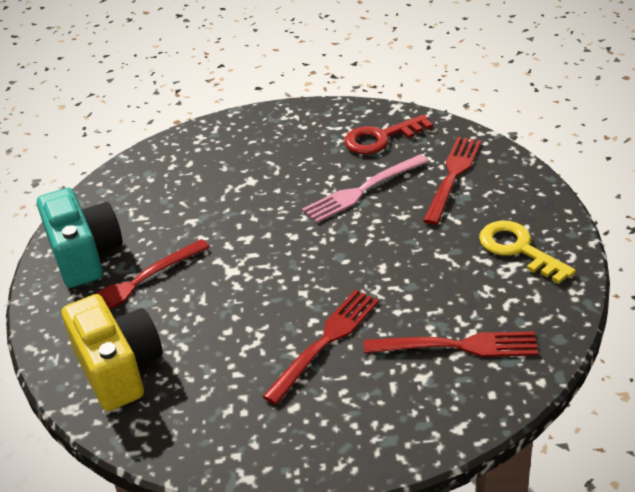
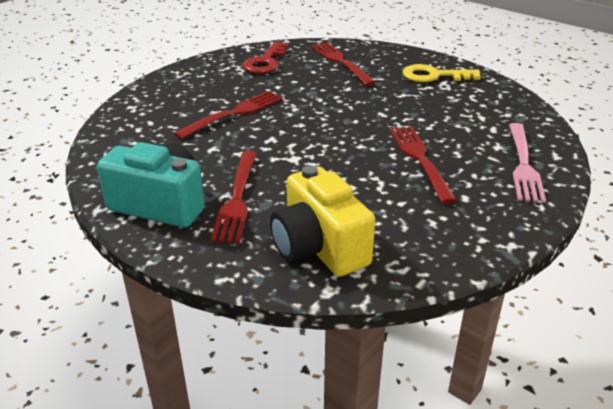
camera: 50 degrees left, 5 degrees down
(118, 369) = (319, 247): yellow camera -> yellow camera turned 135 degrees counterclockwise
(362, 190) = (301, 87): pink fork -> pink fork (523, 164)
(457, 346) = (487, 125): red fork -> red fork (233, 113)

